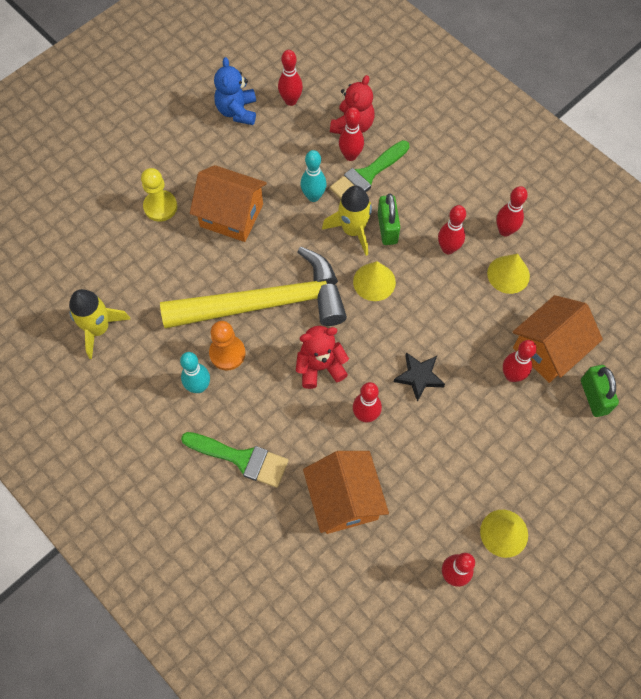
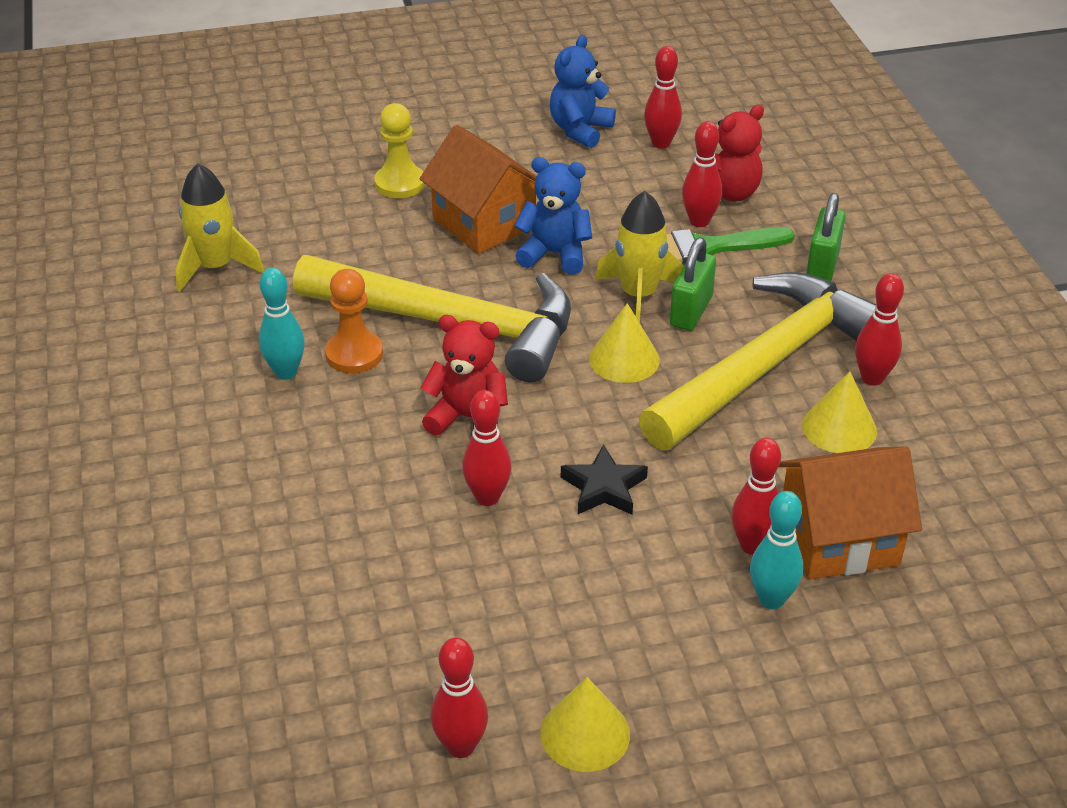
camera: 30 degrees right, 25 degrees down
(241, 459) = (272, 470): green brush -> none
(287, 221) = (555, 254): none -> blue teddy bear
(313, 196) = (612, 243): turquoise bowling pin -> turquoise bowling pin (771, 599)
(344, 499) = (374, 578): orange house -> none
(448, 248) = (765, 365): red bowling pin -> yellow hammer
(594, 397) = (873, 629): green padlock -> green padlock (822, 266)

